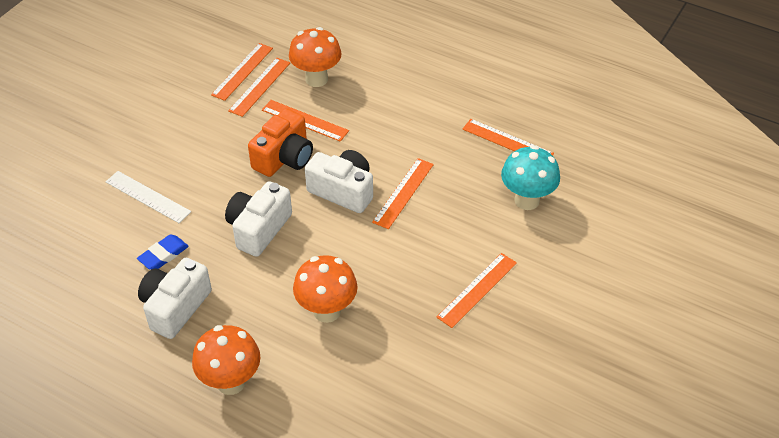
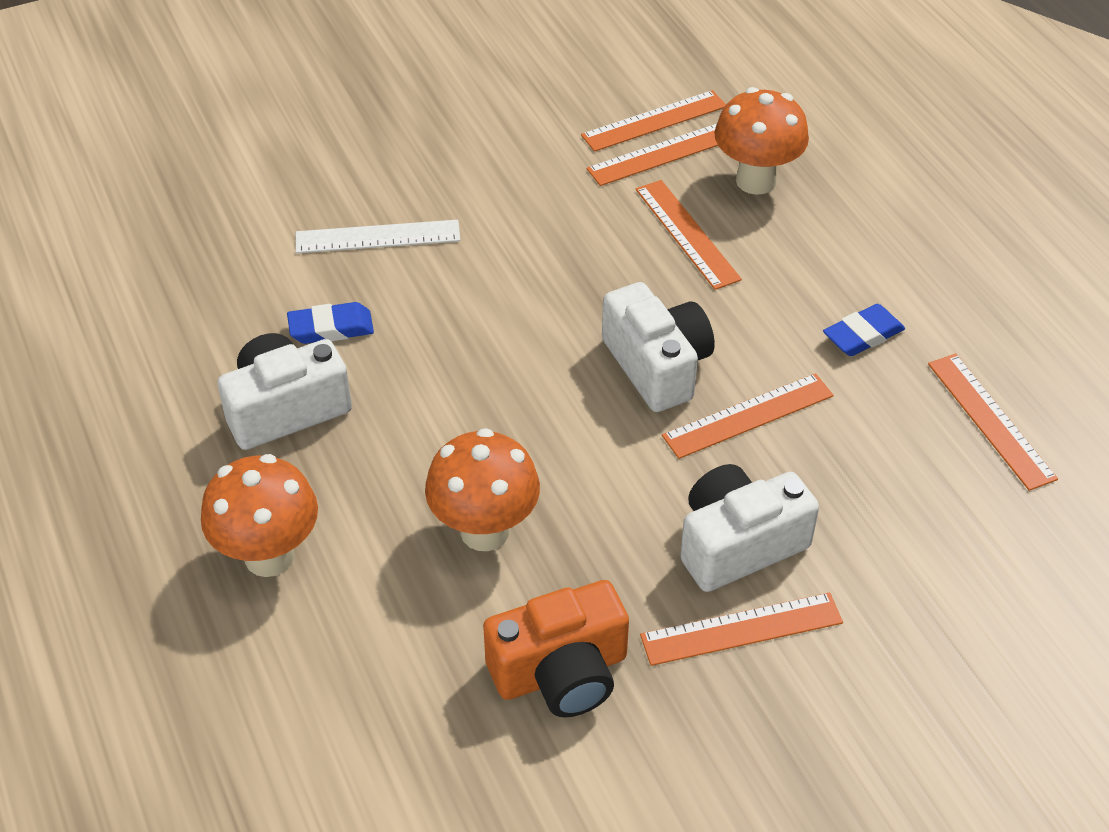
camera: 35 degrees right, 0 degrees up
(147, 197) = (377, 237): white ruler -> white ruler turned 75 degrees counterclockwise
(259, 229) = (489, 359): white camera -> white camera (738, 544)
(284, 157) = (611, 274): orange camera -> orange camera (561, 672)
(424, 130) = (863, 335): none -> blue eraser
(527, 200) = (945, 532): turquoise mushroom -> none

